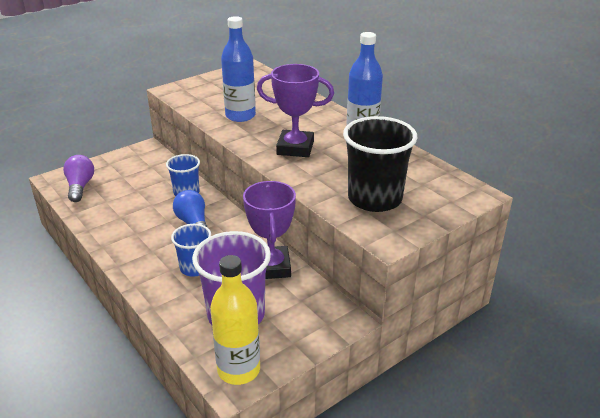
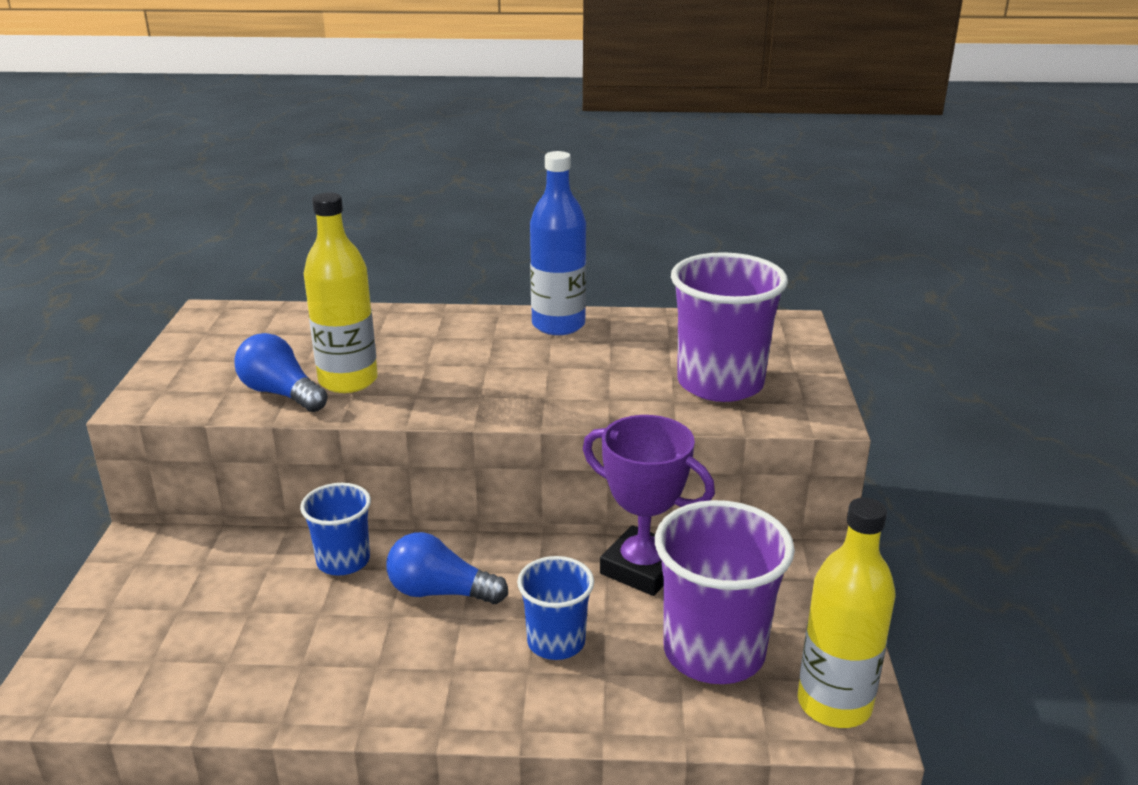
camera: 50 degrees left, 5 degrees down
(80, 186) = (125, 675): purple light bulb -> none
(212, 109) = (281, 393): none -> blue light bulb
(240, 116) = (348, 381): blue bottle -> yellow bottle
(295, 148) = (514, 380): purple trophy -> none
(374, 199) = (720, 383): black cup -> purple cup

